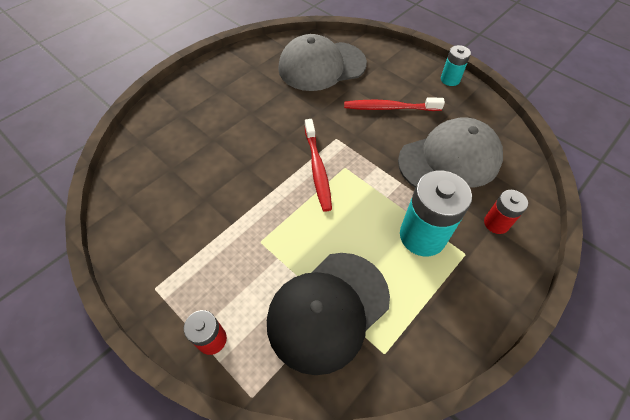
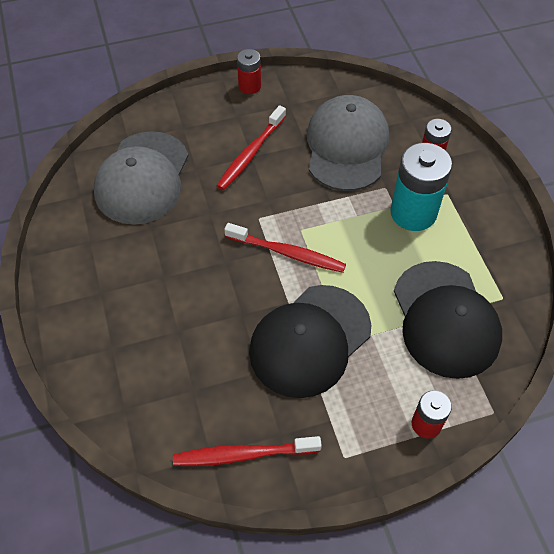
camera: 60 degrees left, 0 degrees up
(131, 220) = (243, 454): none -> red toothbrush
(248, 218) = (310, 340): none -> black cap
(450, 79) = (249, 86): turquoise battery -> red battery

